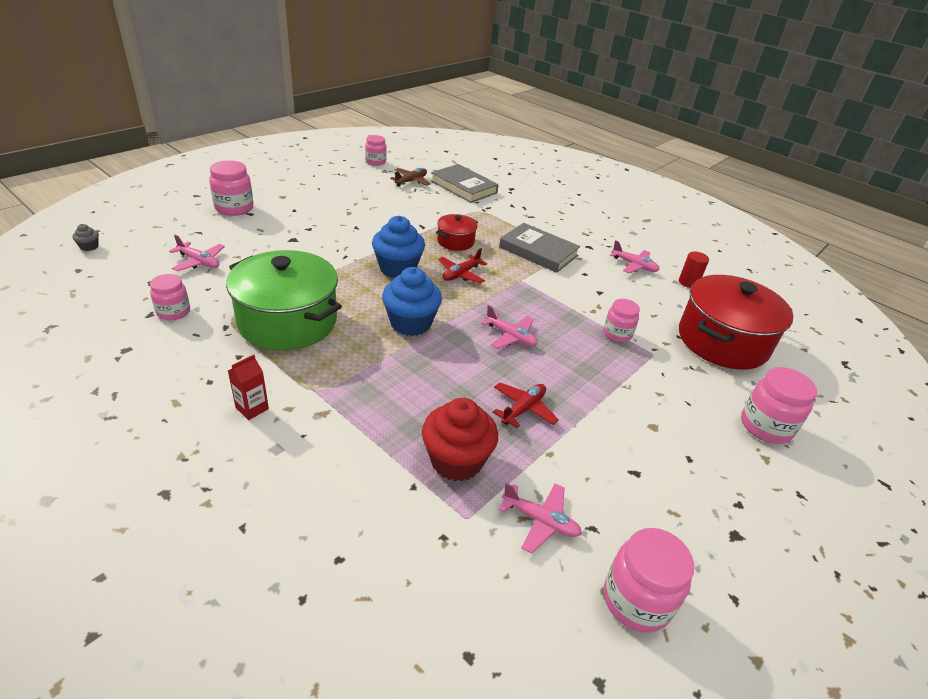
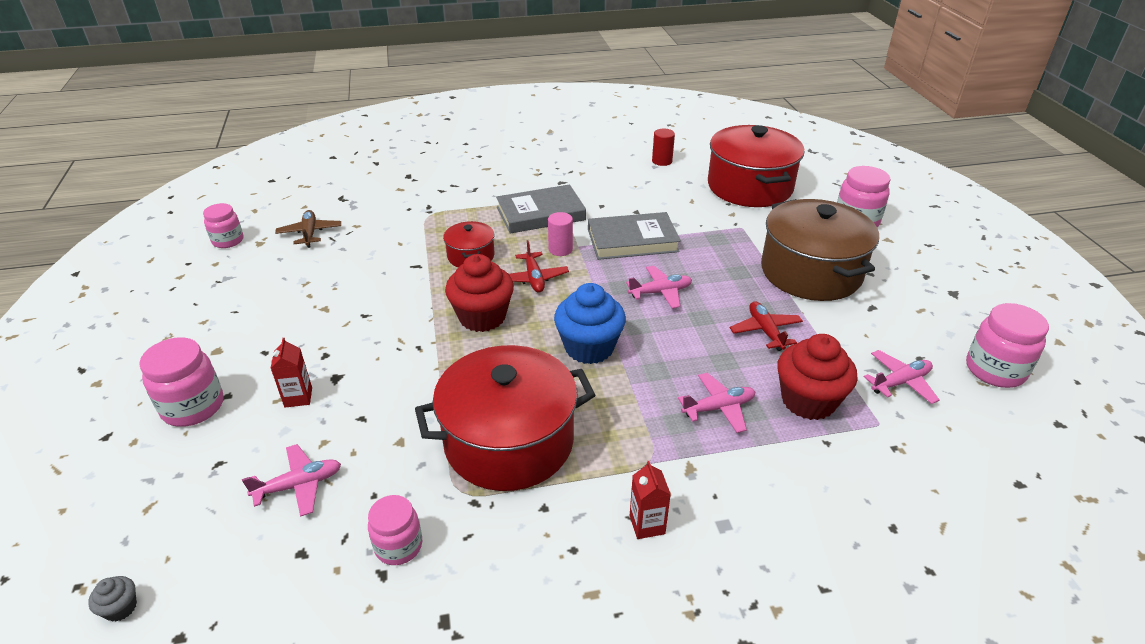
camera: 50 degrees left, 0 degrees up
(266, 234) = (298, 397): none -> red carton
(288, 321) = (509, 441): green pot -> red pot
(397, 268) = (482, 317): blue cupcake -> red cupcake
(463, 187) = (368, 203): grey book -> grey book (632, 240)
(507, 274) = (560, 249): none -> pink cylinder
(617, 334) = (702, 232): pink jar -> none
(634, 265) = (613, 174): pink plane -> pink plane (718, 408)
(640, 415) = (810, 272): none -> brown pot

